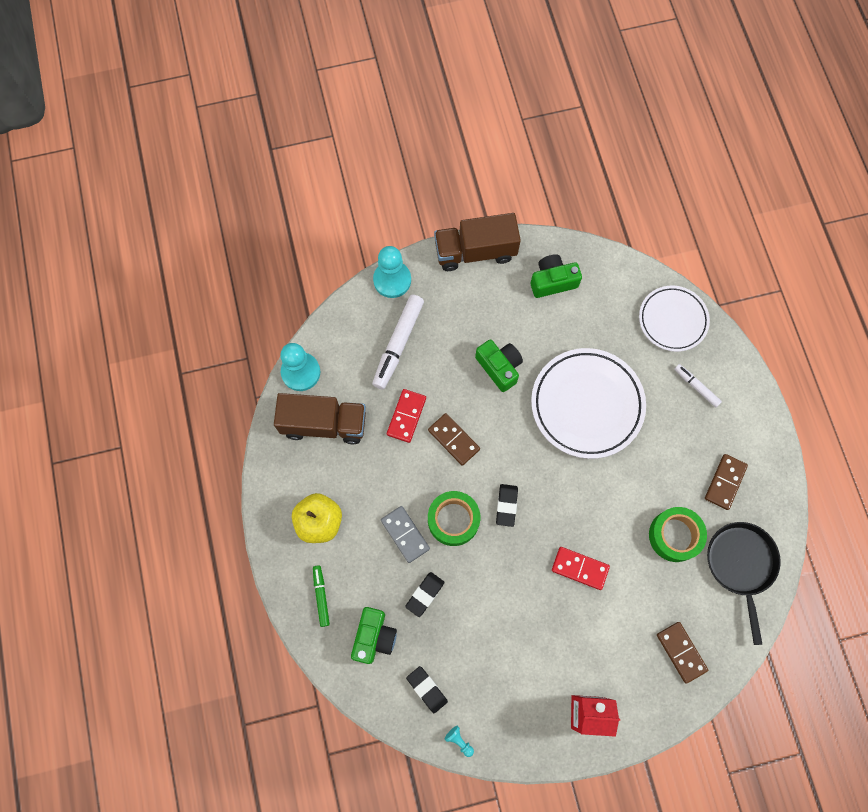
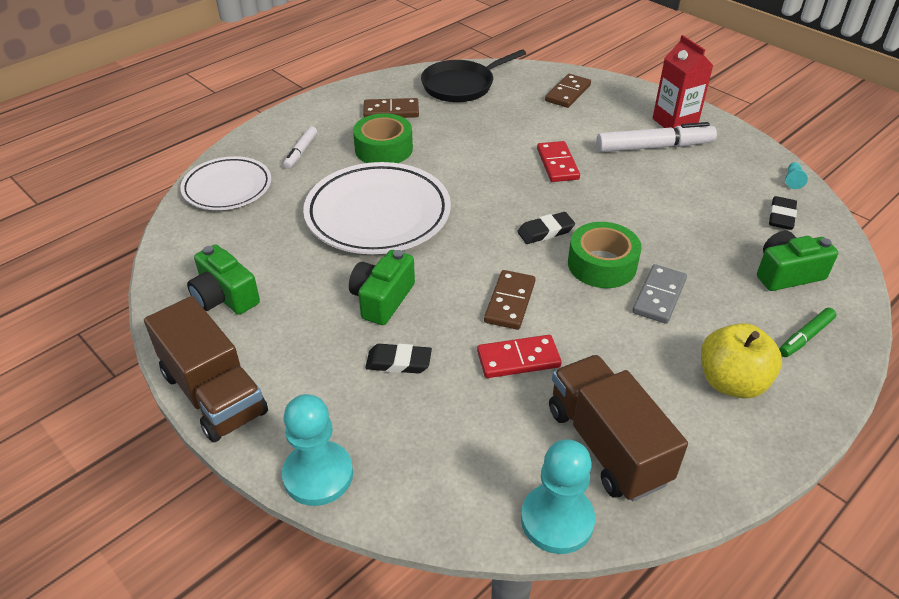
camera: 120 degrees left, 30 degrees down
(398, 344) = (421, 416): white marker -> white marker (654, 147)
(425, 594) = (701, 254): black eraser -> black eraser (398, 362)
(674, 536) = (469, 123): green tape -> green tape (383, 149)

